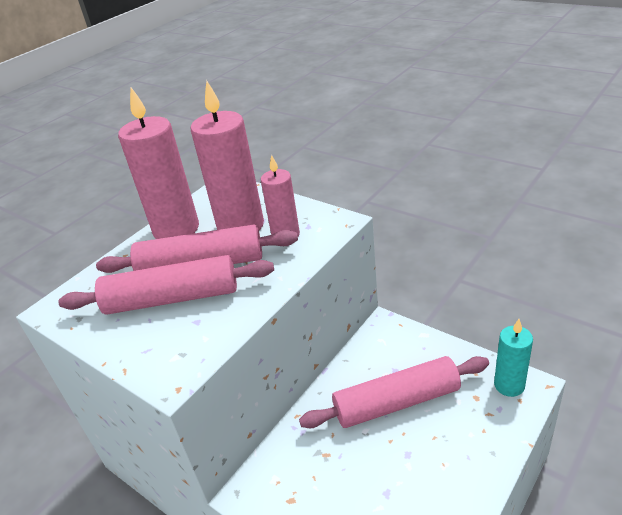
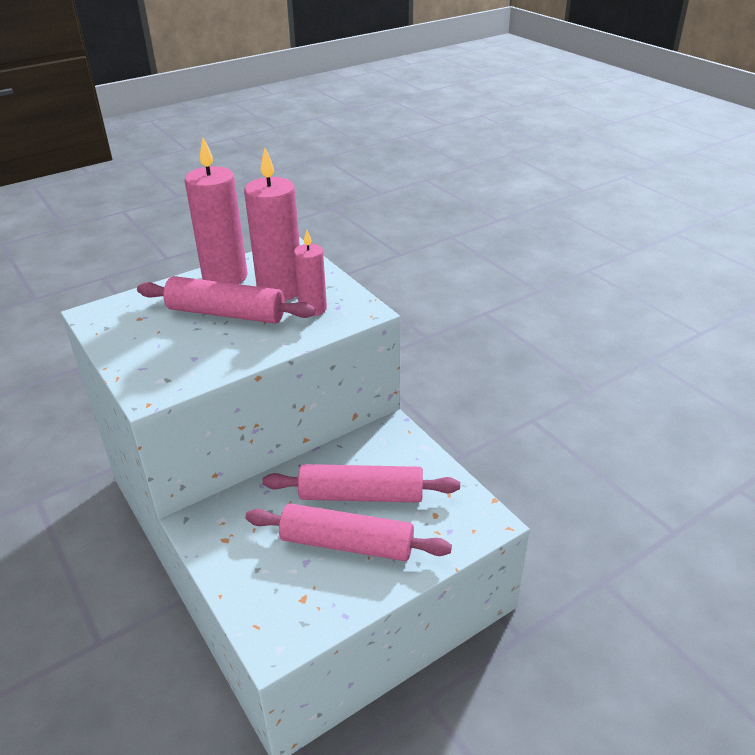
camera: 15 degrees right, 0 degrees up
(172, 298) = (186, 334): pink rolling pin -> pink rolling pin (347, 544)
(509, 385) = (472, 515): turquoise candle -> none

